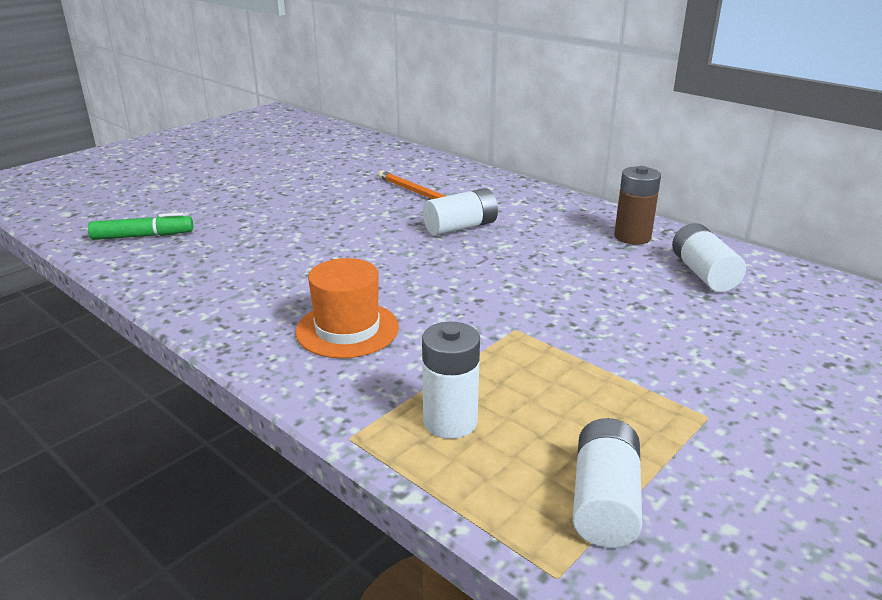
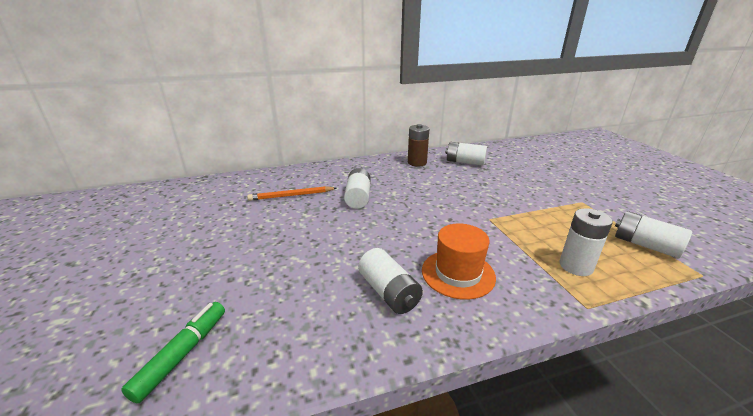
camera: 60 degrees left, 0 degrees up
(278, 296) = (389, 292): none -> white battery

